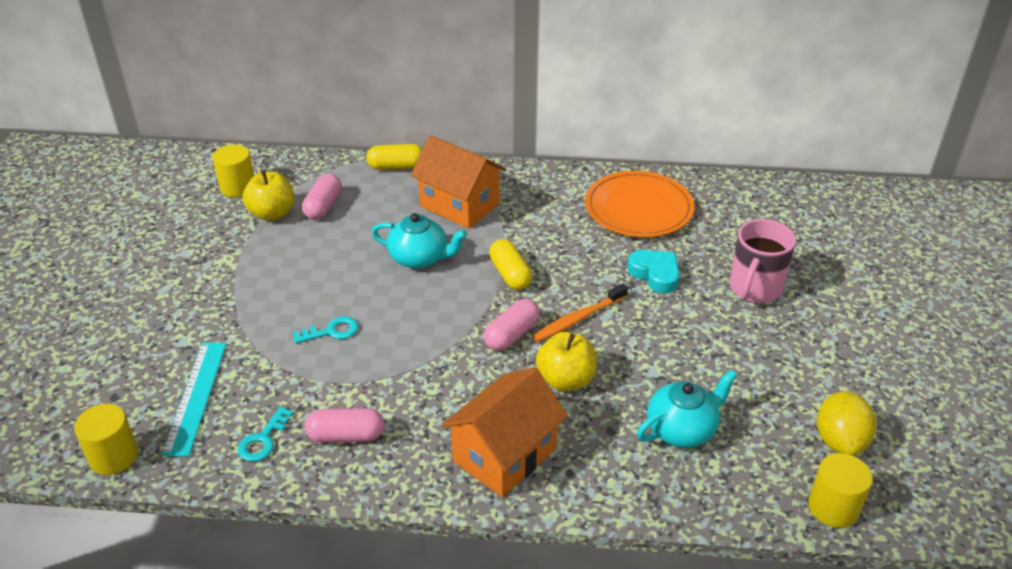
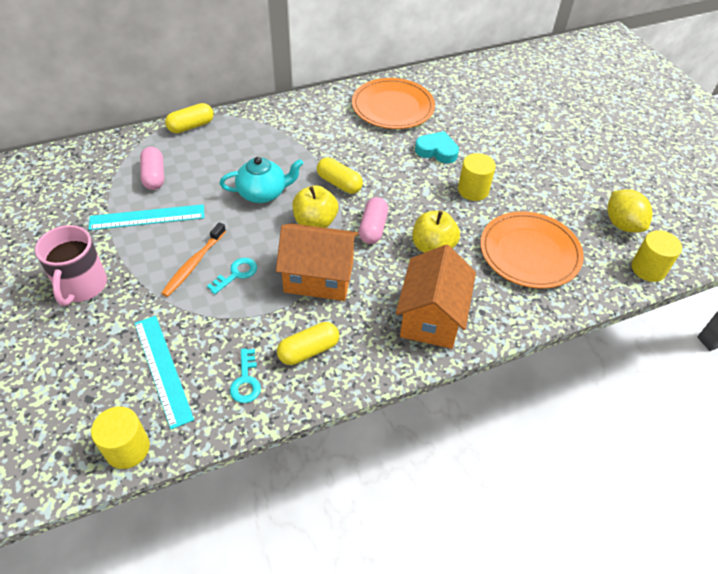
camera: 30 degrees left, 10 degrees up
(238, 187) = (66, 182): yellow cylinder -> yellow cylinder (473, 190)
(272, 213) = (114, 195): yellow apple -> yellow apple (315, 222)
(287, 245) = (147, 217): none -> turquoise ruler
(346, 436) = (308, 350): pink capsule -> yellow capsule
(459, 205) = (263, 142): orange house -> orange house (319, 277)
(578, 319) = (409, 200): orange toothbrush -> orange toothbrush (194, 264)
(682, 429) = (529, 253): turquoise teapot -> orange plate
(755, 288) = (505, 140): pink mug -> pink mug (82, 286)

